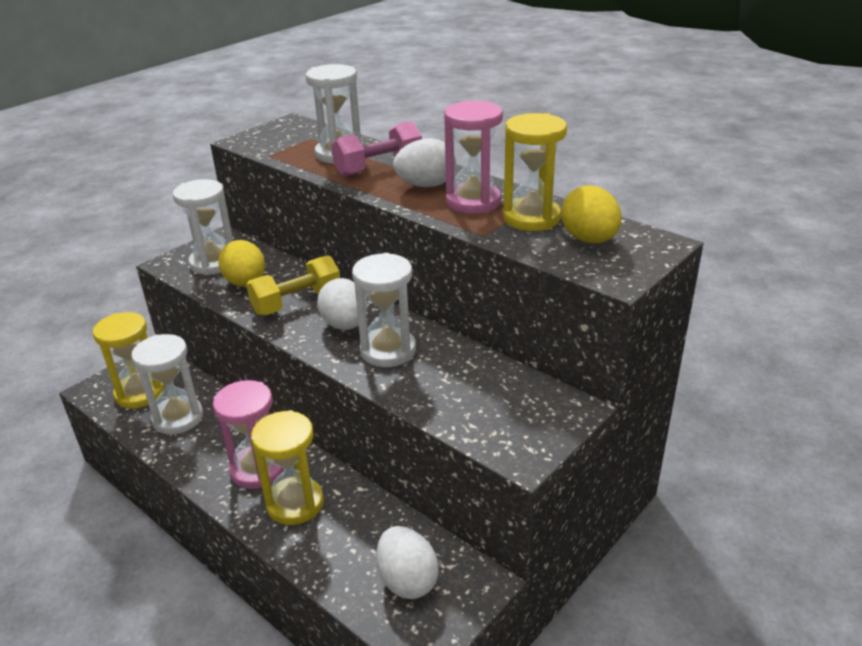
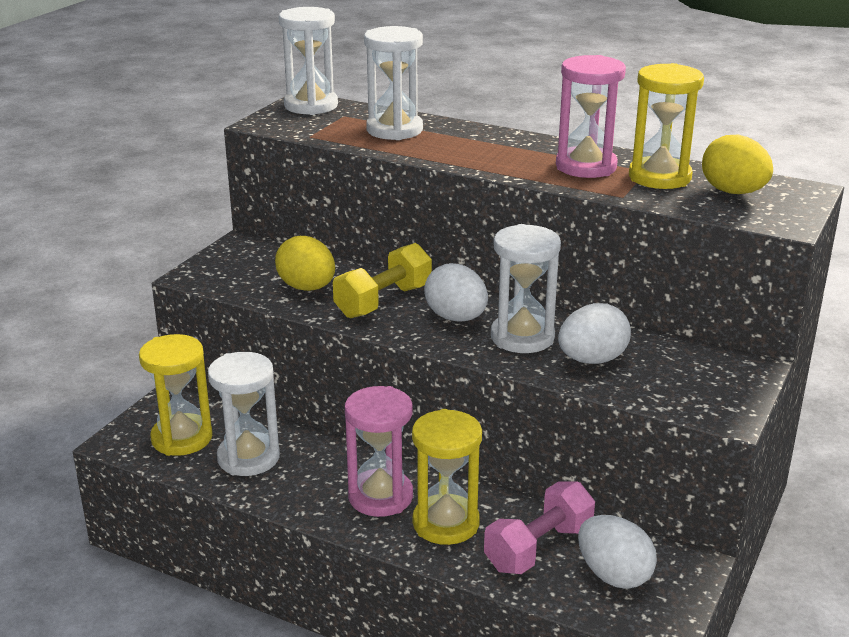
camera: 15 degrees left, 5 degrees down
(213, 263) = (250, 271): white hourglass -> white hourglass (311, 106)
(379, 167) = (452, 140): pink dumbbell -> pink dumbbell (539, 548)
(426, 185) = (521, 154): white egg -> white egg (592, 360)

